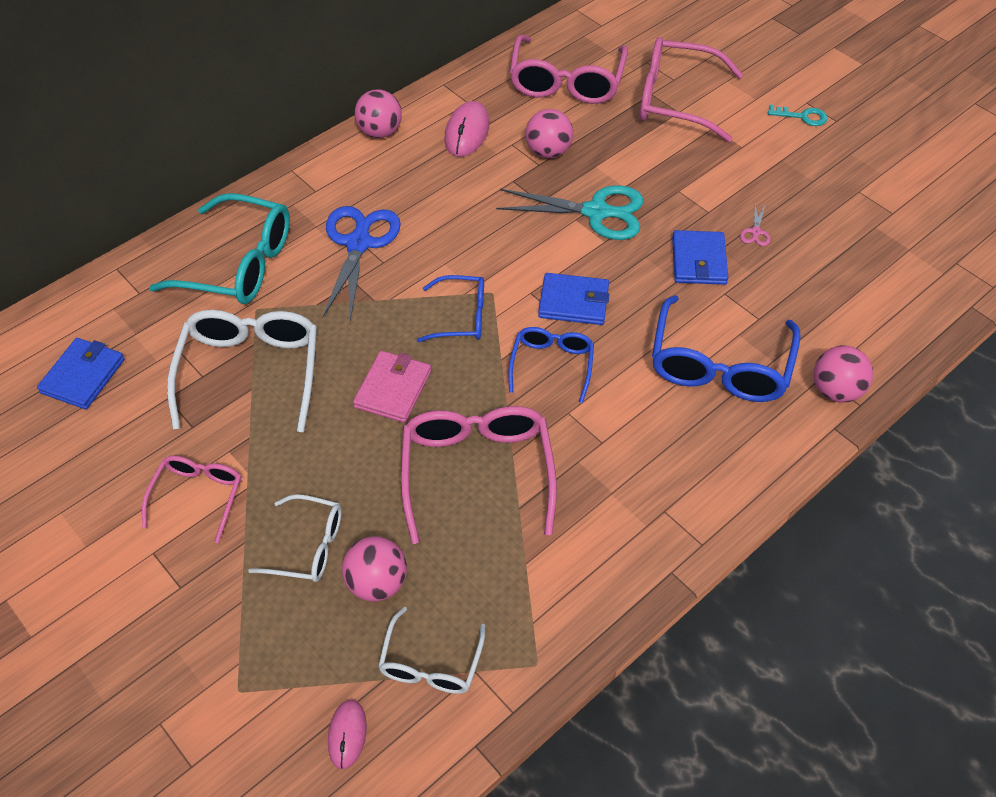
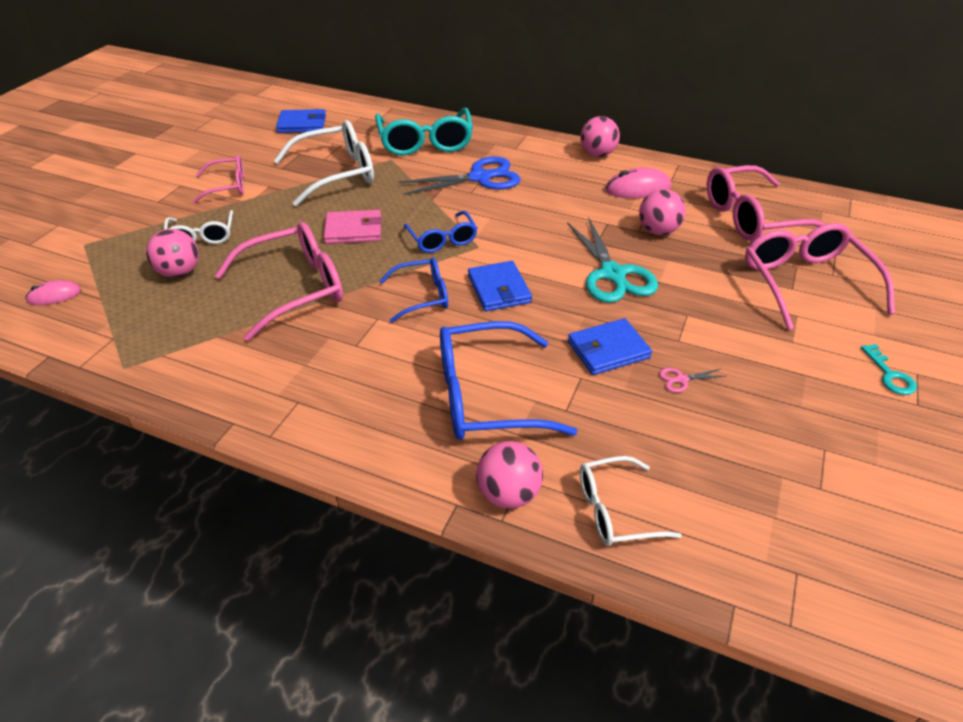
camera: 65 degrees right, 10 degrees down
(430, 663) = (116, 315): white glasses -> white glasses (615, 510)

